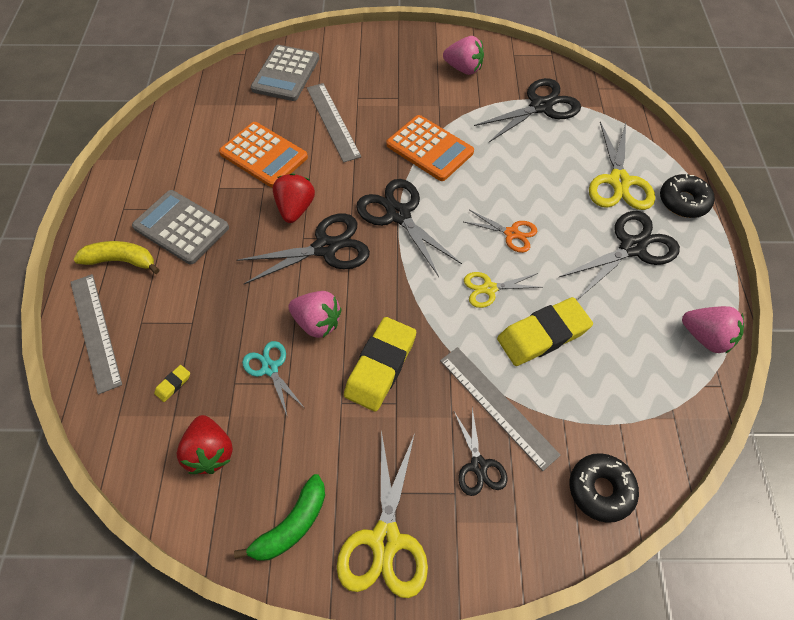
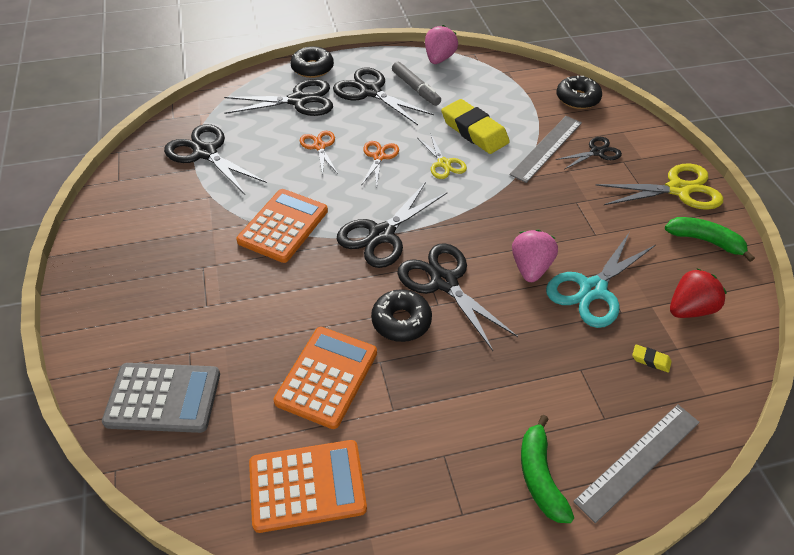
camera: 105 degrees left, 10 degrees down
(121, 261) = (540, 476): yellow banana -> green banana
(181, 227) = (467, 428): grey calculator -> none
(187, 134) = (307, 486): none -> orange calculator
(270, 368) = (593, 290): turquoise scissors -> turquoise scissors, size x1.72
(295, 208) = (401, 321): red strawberry -> black donut
(333, 121) = (253, 320): grey ruler -> none
(380, 366) = (550, 217): yellow eraser -> none
(463, 69) = (146, 217): pink strawberry -> none
(536, 188) = (319, 146): none -> orange scissors
(619, 181) = (298, 100): yellow scissors -> black scissors
(636, 294) = (415, 88): none -> grey marker

